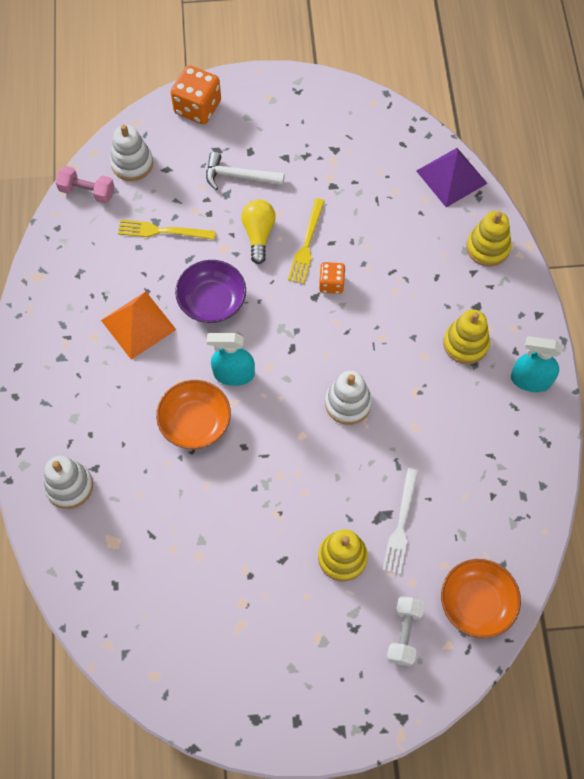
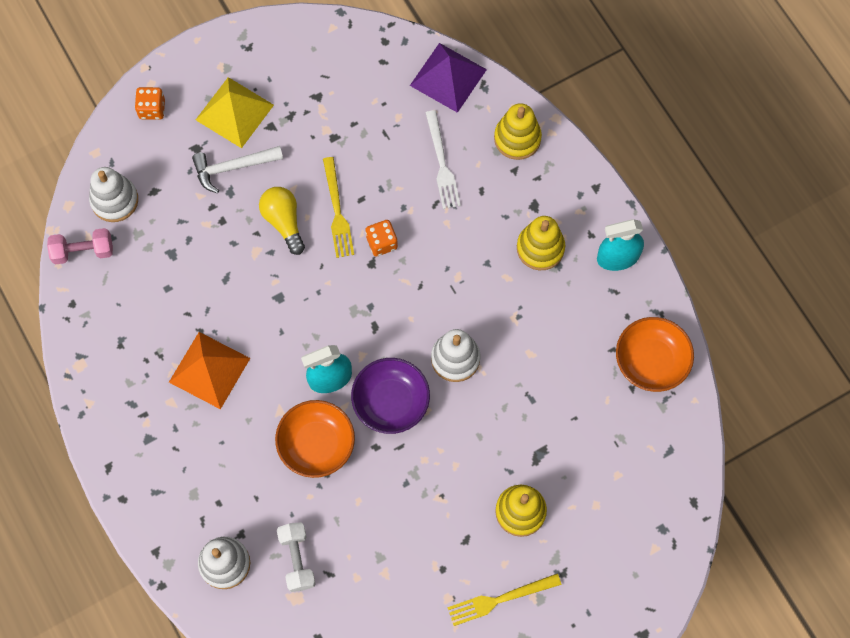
camera: 25 degrees left, 5 degrees up
(162, 231) = (184, 260): yellow fork -> yellow fork (500, 599)
(197, 107) = (152, 109): orange dice -> orange dice, size x0.59
(212, 301) = (271, 312): purple bowl -> purple bowl (391, 401)
(262, 135) = (234, 112): none -> yellow pyramid
(401, 524) = (560, 455): white fork -> white fork (442, 163)
(404, 633) = (610, 556): white dumbbell -> white dumbbell (297, 559)
(476, 603) = (662, 497): orange bowl -> orange bowl (651, 360)

